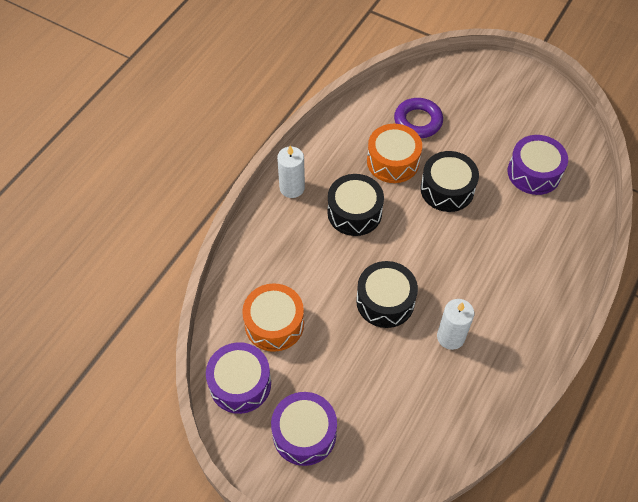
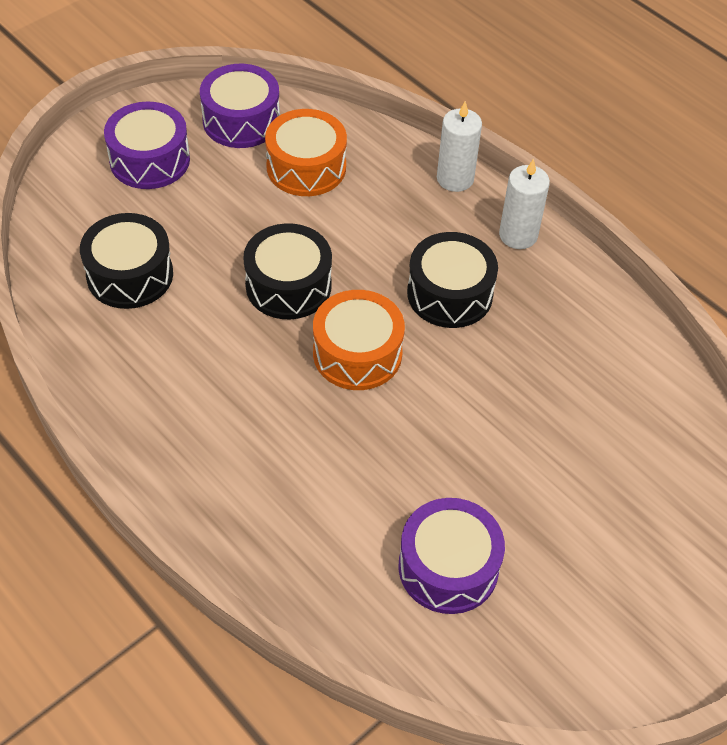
camera: 105 degrees right, 5 degrees down
(393, 161) = (532, 369): orange drum -> orange drum (357, 353)
(418, 121) = (610, 431): purple ring -> none
(447, 189) = (454, 424): black drum -> black drum (130, 275)
(450, 337) = (200, 340): white candle -> white candle (455, 179)

